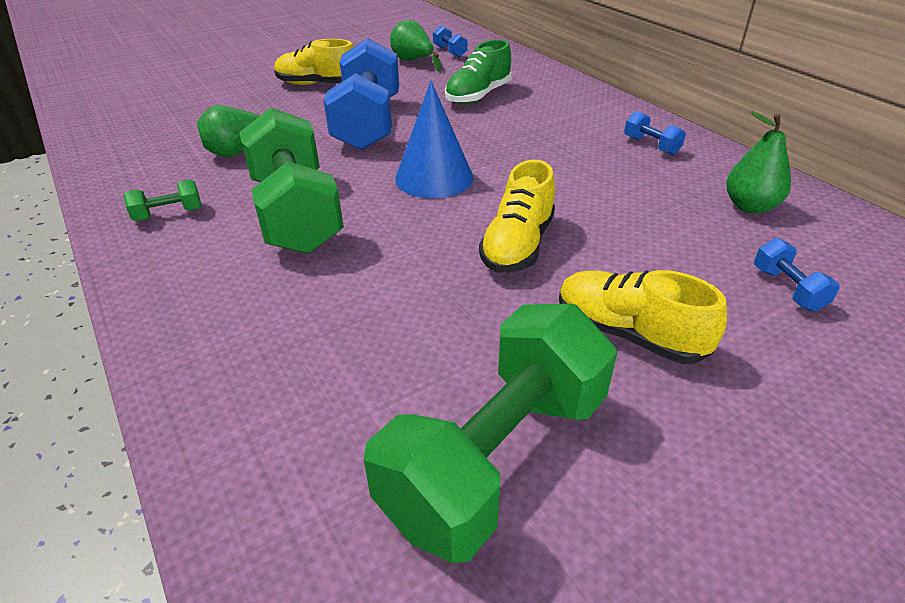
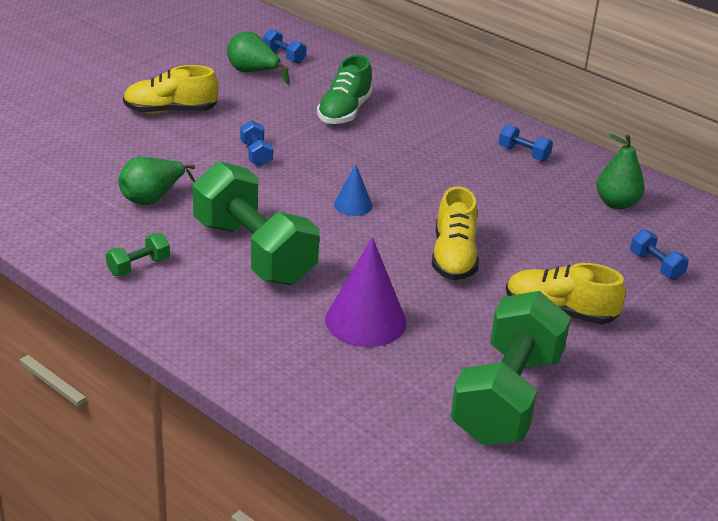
camera: 20 degrees left, 5 degrees down
(366, 308) = (365, 320): none -> purple cone
(368, 124) = (256, 154): blue dumbbell -> blue dumbbell, size x0.41
(434, 177) = (353, 205): blue cone -> blue cone, size x0.54

